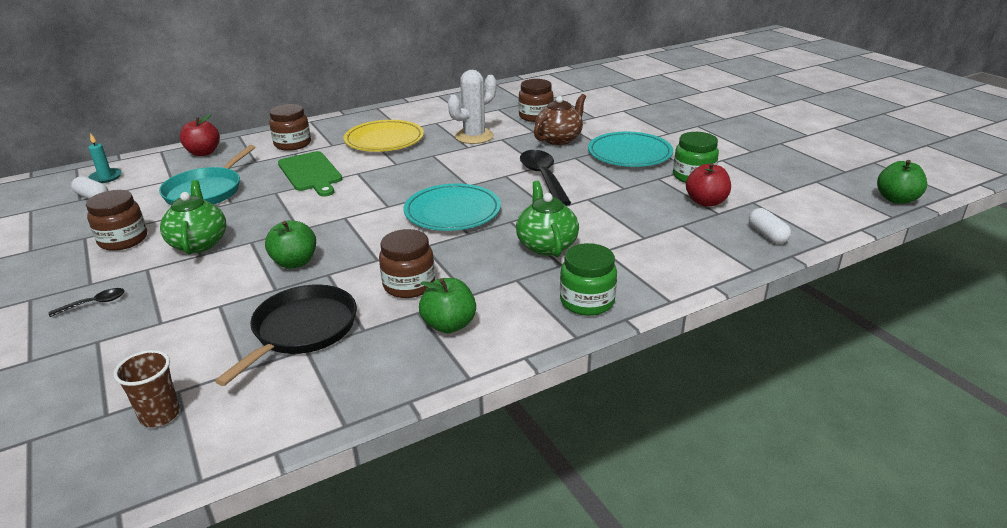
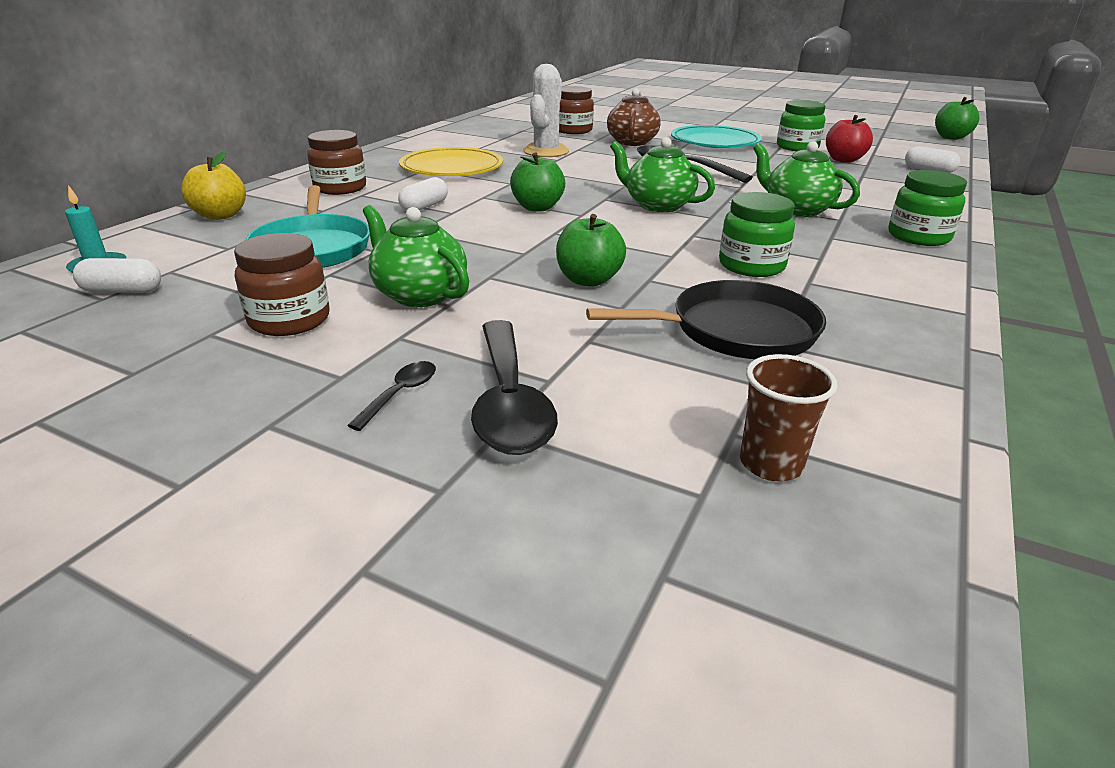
camera: 35 degrees left, 0 degrees up
(124, 327) = (509, 402): none -> black spoon
(203, 153) = (220, 215): red apple -> yellow apple
(302, 330) = (736, 330): black pan -> black pan turned 90 degrees clockwise
(310, 173) = (424, 207): green cutting board -> white capsule
(409, 285) = (751, 266): brown jar -> green jar
(449, 325) = (858, 283): green apple -> green apple (537, 207)
(452, 211) = (657, 205): turquoise plate -> green teapot

